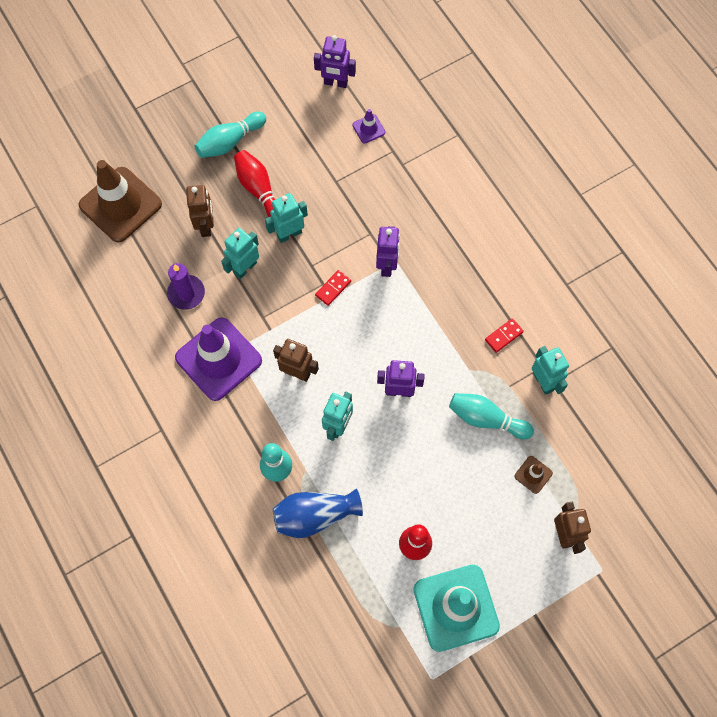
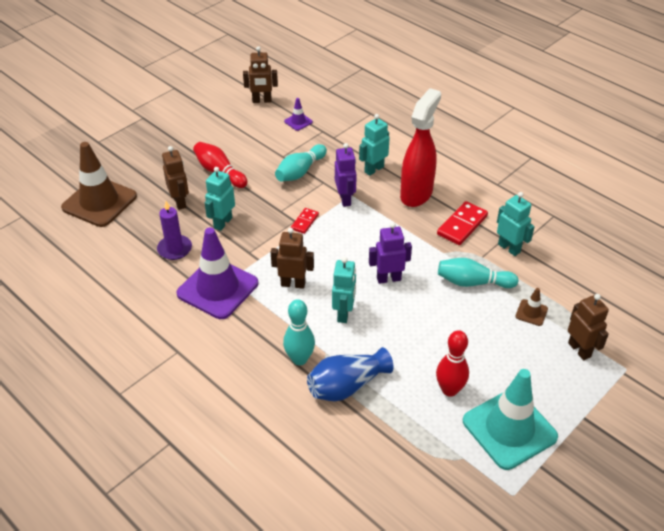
camera: 15 degrees left, 25 degrees down
(230, 141) = (185, 148): turquoise bowling pin -> turquoise bowling pin (300, 171)
(289, 234) = (254, 194): turquoise robot -> turquoise robot (374, 169)
(335, 83) = (262, 101): purple robot -> brown robot
(469, 277) = (416, 194): none -> red spray bottle
(503, 336) = (462, 225): red domino -> red domino, size x1.71

